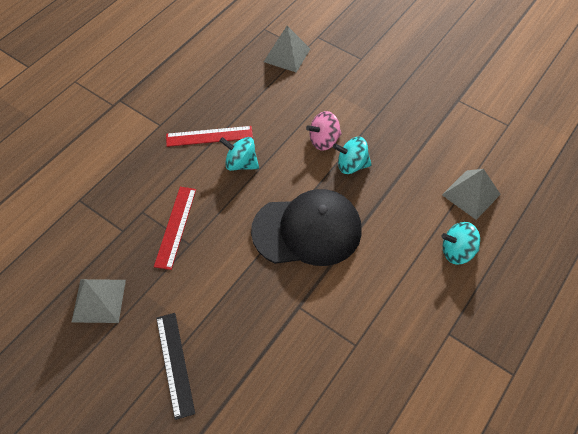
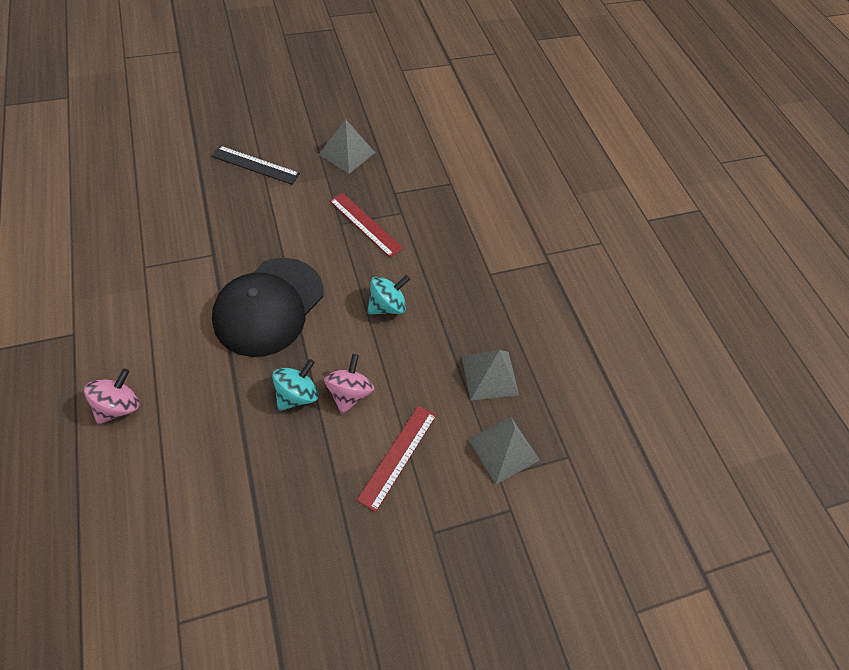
camera: 120 degrees right, 0 degrees up
(209, 136) = (442, 302): red ruler -> red ruler (398, 456)
(457, 251) = (119, 406): turquoise spinning top -> pink spinning top
(471, 194) = (151, 479): grey pyramid -> grey pyramid (489, 375)

